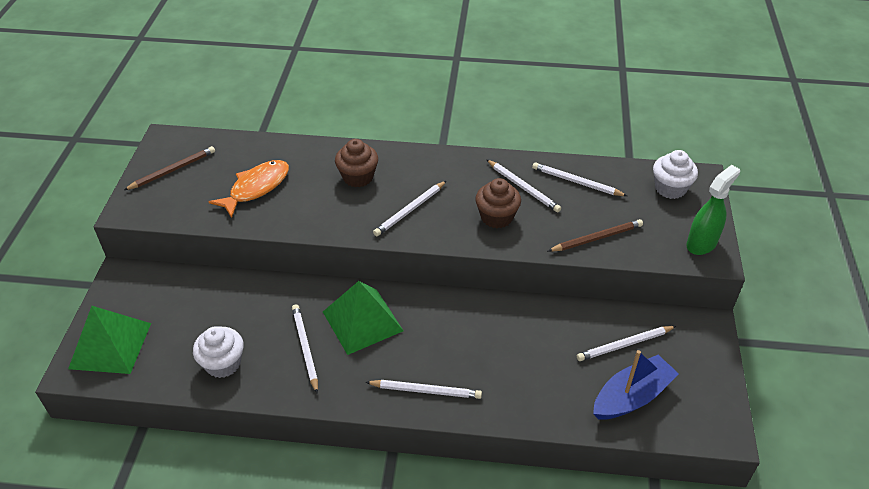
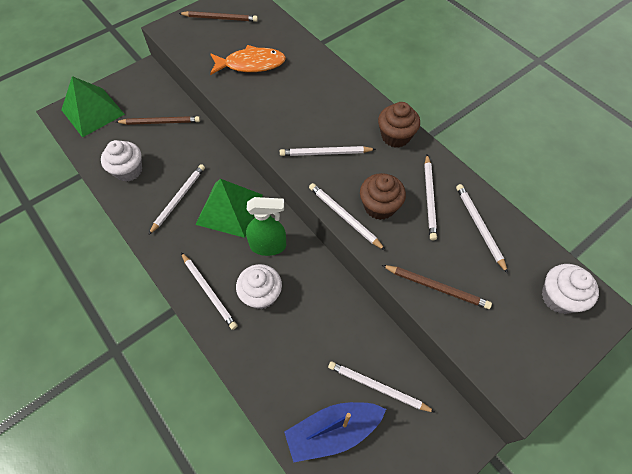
camera: 45 degrees right, 15 degrees up
(200, 304) = (160, 122): none -> brown pencil
(358, 177) = (321, 102): brown cupcake -> brown cupcake (395, 136)
(470, 358) = (261, 295): none -> white cupcake
(481, 242) = (344, 217): none -> white pencil
(631, 397) = (333, 431): blue boat -> blue boat turned 150 degrees clockwise
(701, 243) = (525, 370): green spray bottle -> green spray bottle (268, 246)

